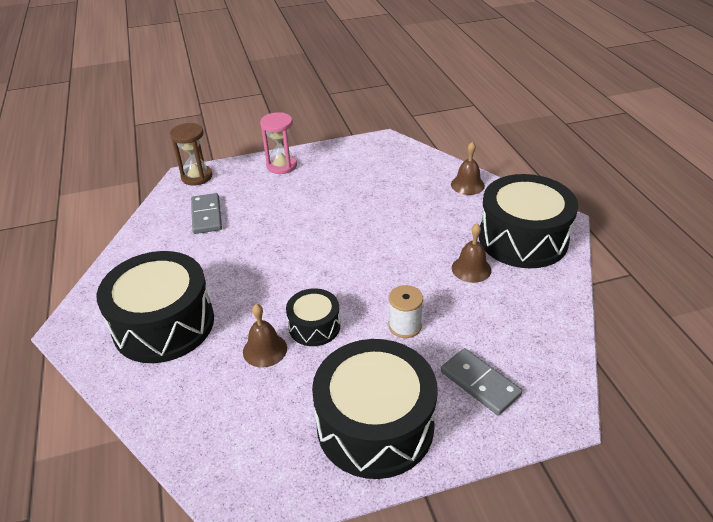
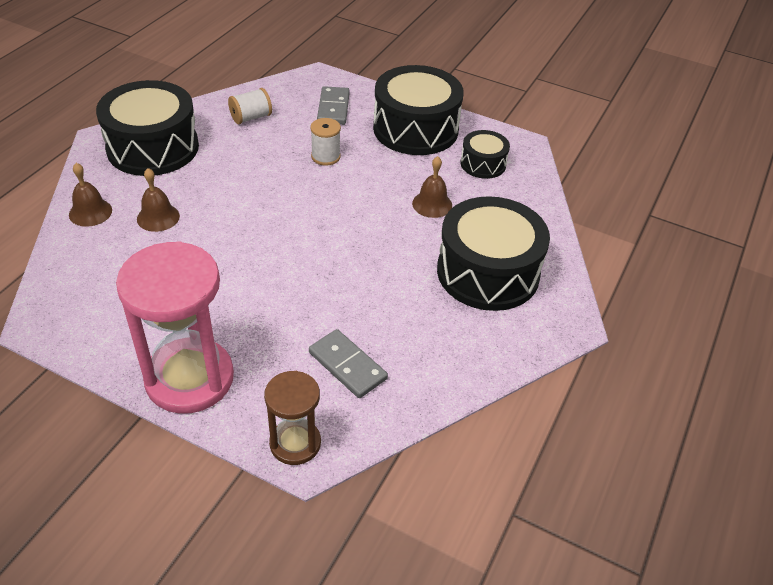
camera: 140 degrees left, 5 degrees up
(206, 215) = (347, 365): grey domino -> grey domino turned 75 degrees counterclockwise
(281, 166) = (189, 378): pink hourglass -> pink hourglass, size x1.81
(314, 326) = (381, 195): black drum -> black drum (483, 164)
(471, 269) = (224, 156): brown bell -> brown bell (158, 217)
(518, 314) = (251, 117): none -> white spool

